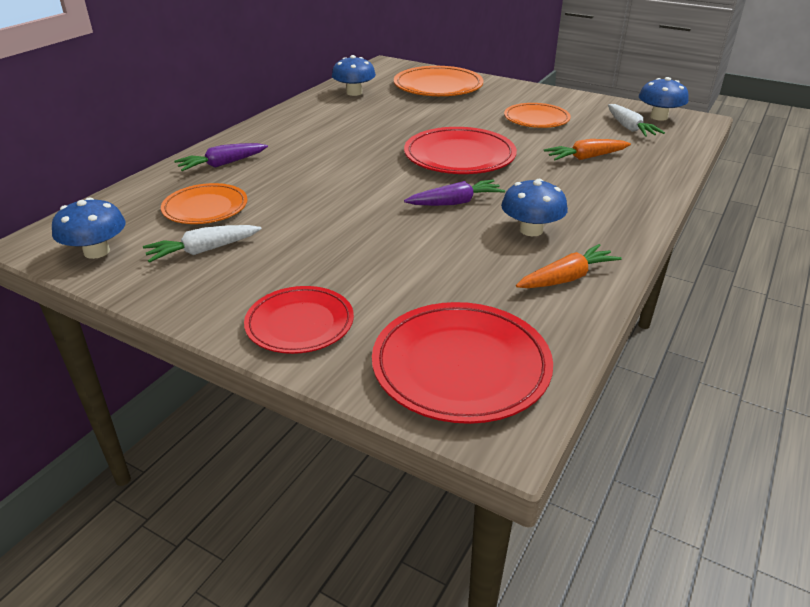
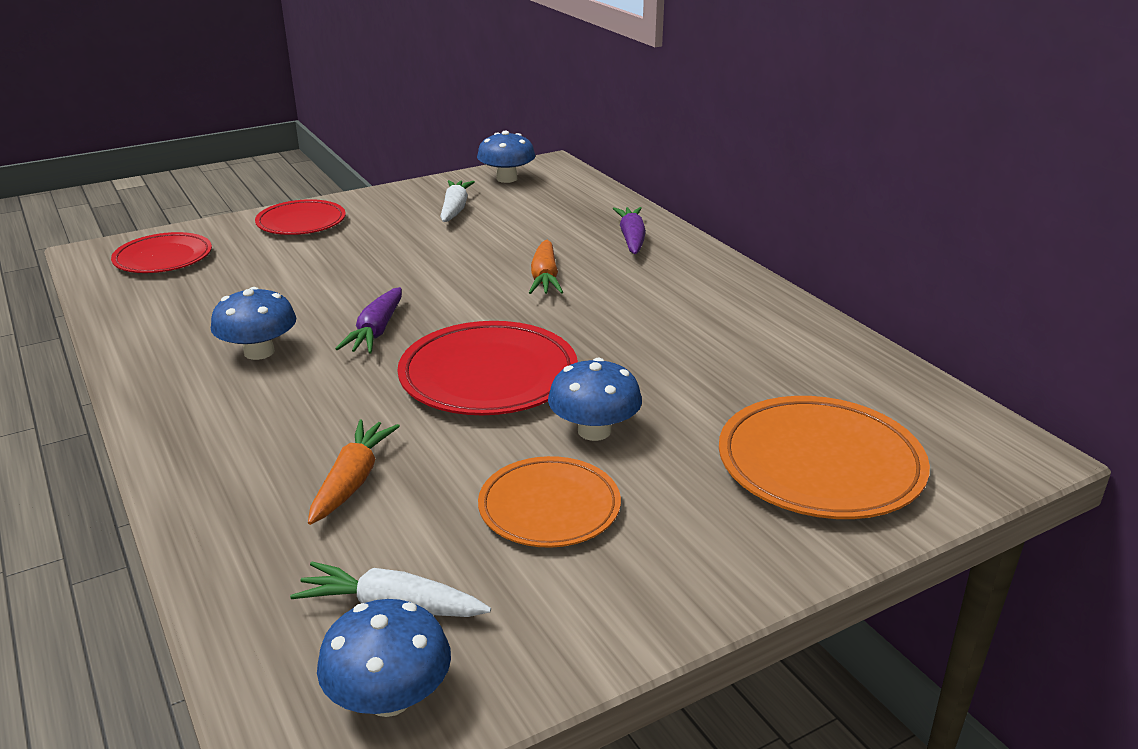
camera: 120 degrees right, 5 degrees down
(205, 208) = (534, 219): orange plate -> none
(354, 93) = (837, 369): blue mushroom -> blue mushroom (594, 431)
(461, 366) = (163, 258): red plate -> red plate, size x0.66
(567, 278) = (164, 336): orange carrot -> orange carrot (545, 278)

